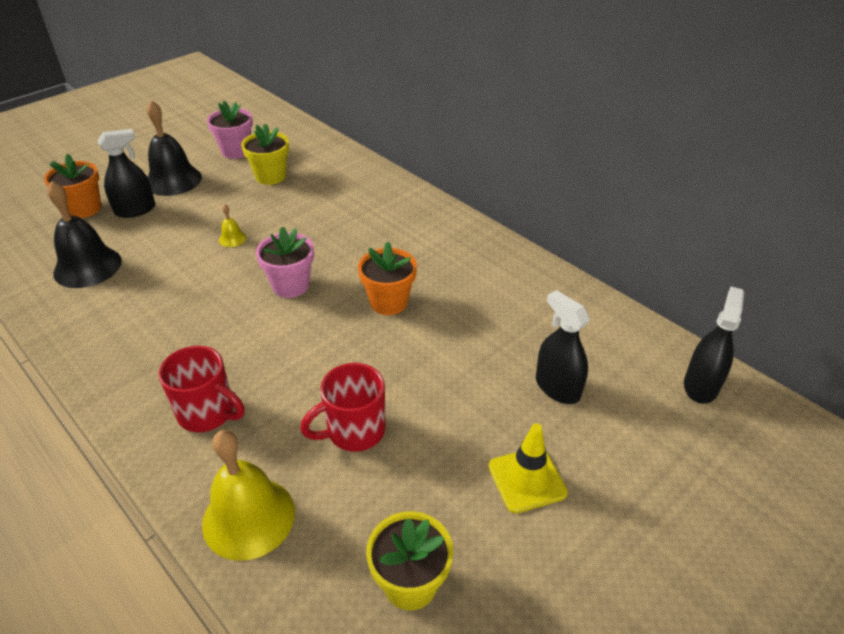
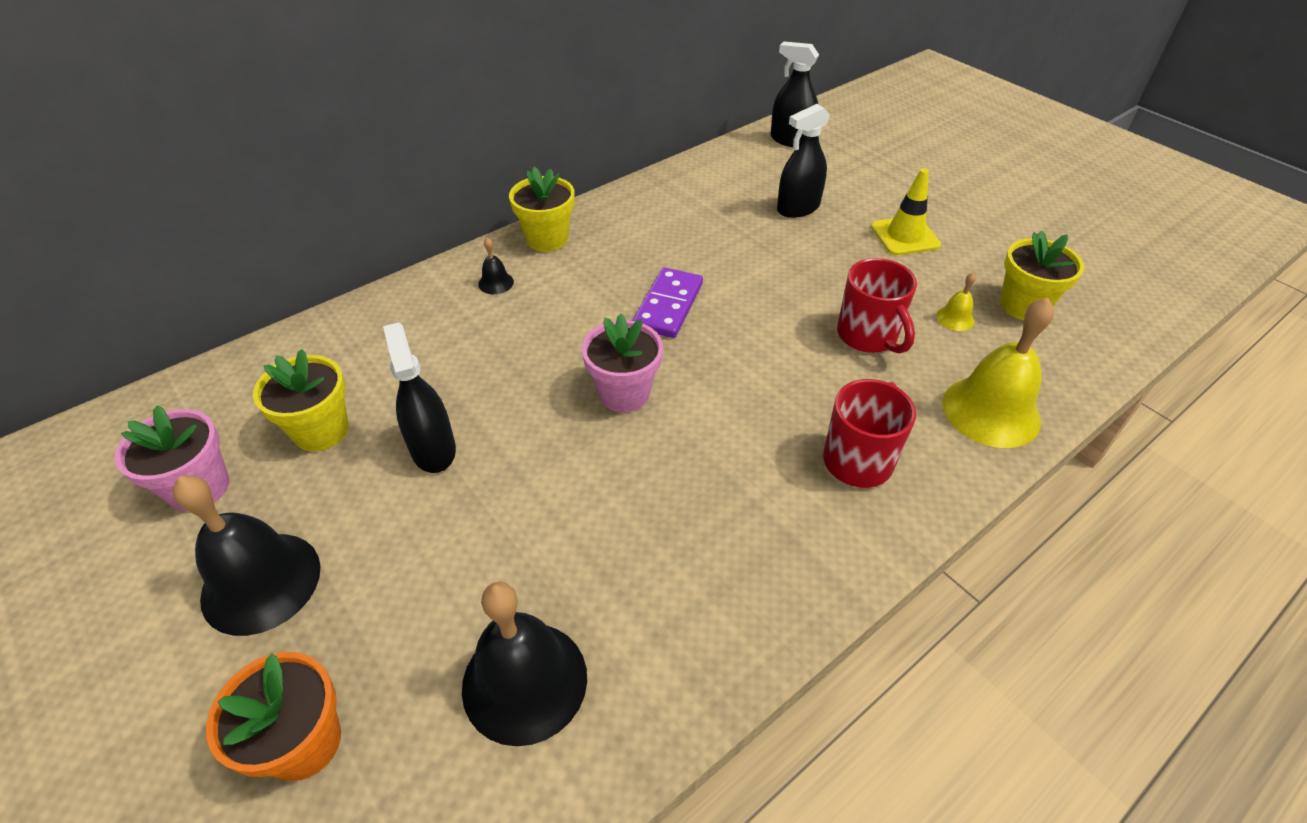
camera: 85 degrees left, 5 degrees up
(135, 210) = (349, 634): black spray bottle -> black spray bottle (433, 449)
(232, 238) = (494, 467): yellow bell -> yellow bell (955, 318)
(388, 302) = (668, 306): orange flower pot -> purple domino
(408, 216) = (496, 283): none -> black bell
(466, 233) = (547, 239): none -> yellow flower pot

